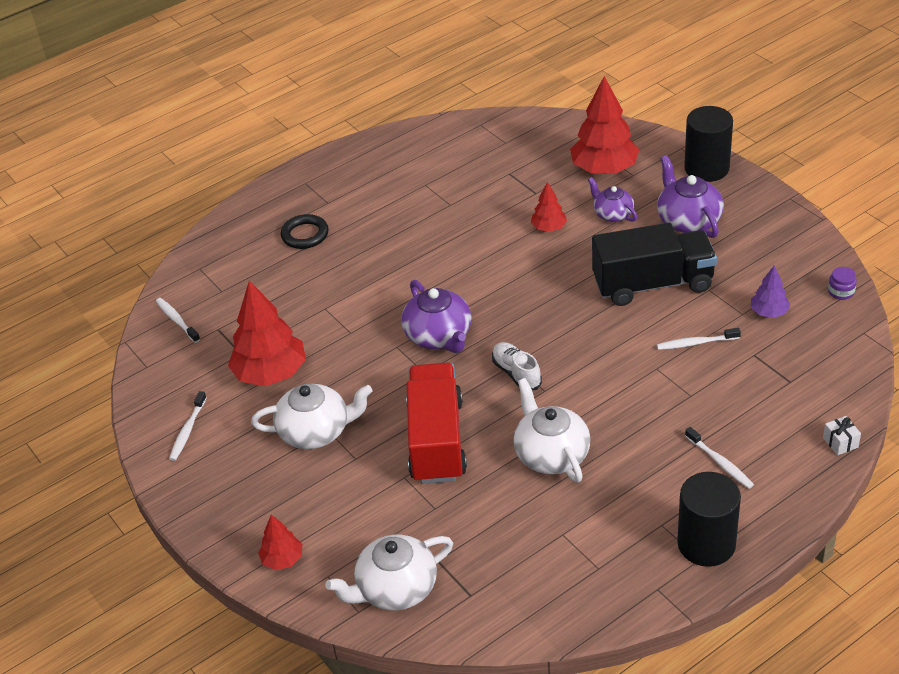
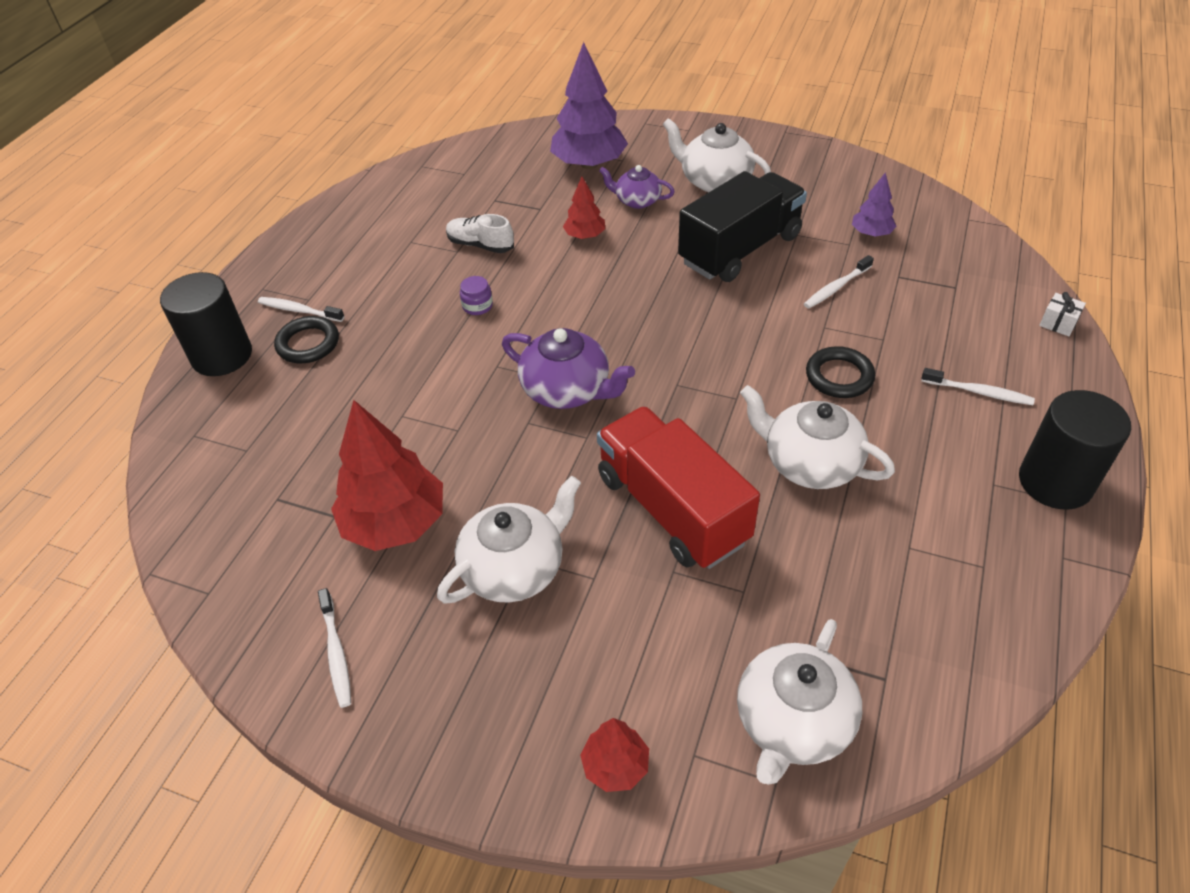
camera: 35 degrees left, 5 degrees up
(177, 320) = (209, 512): white toothbrush -> white toothbrush (299, 310)
(516, 373) = (690, 393): white shoe -> white shoe (480, 245)
(604, 169) = (589, 164): red tree -> purple tree
(630, 407) = (839, 376): none -> black ring
(688, 220) = (714, 181): purple teapot -> white teapot
(706, 168) = (686, 132): black cylinder -> black cylinder (222, 356)
(841, 291) = (912, 192): purple jar -> purple jar (477, 306)

